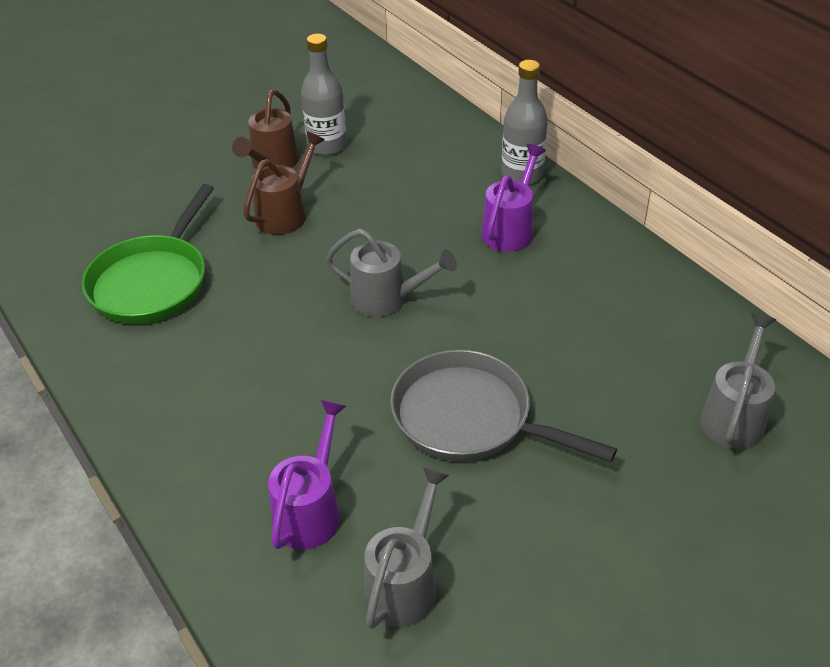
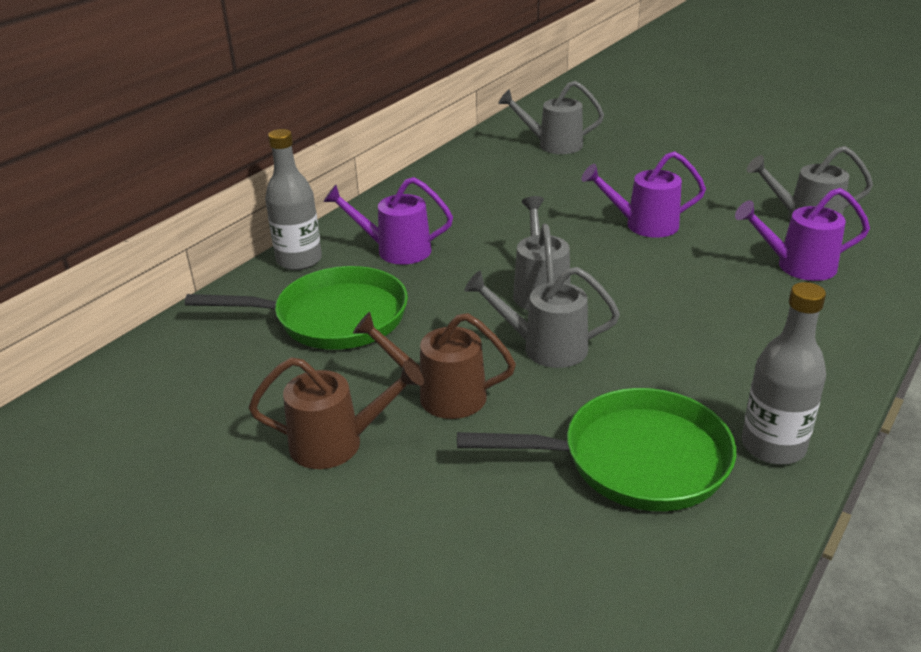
camera: 110 degrees left, 10 degrees down
(303, 277) = (545, 347): none -> grey watering can
(327, 146) = (277, 406): grey bottle -> grey bottle (773, 446)
(419, 180) = (332, 318): none -> green pan
(470, 418) = (643, 225): grey pan -> purple watering can

